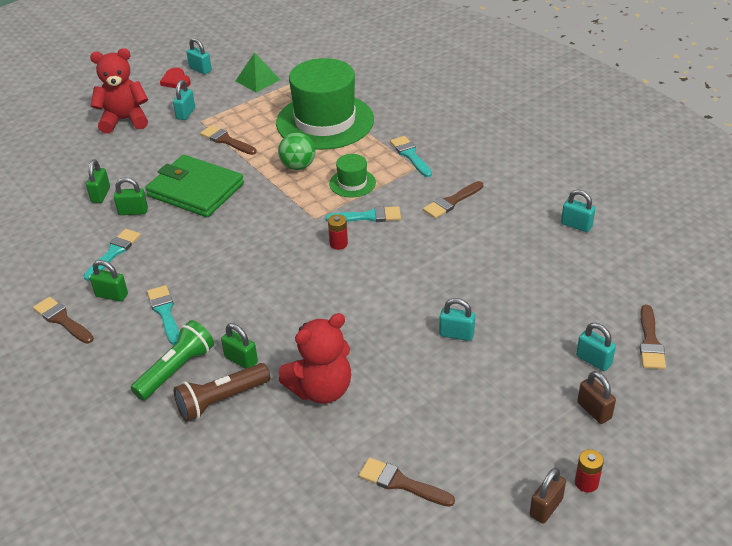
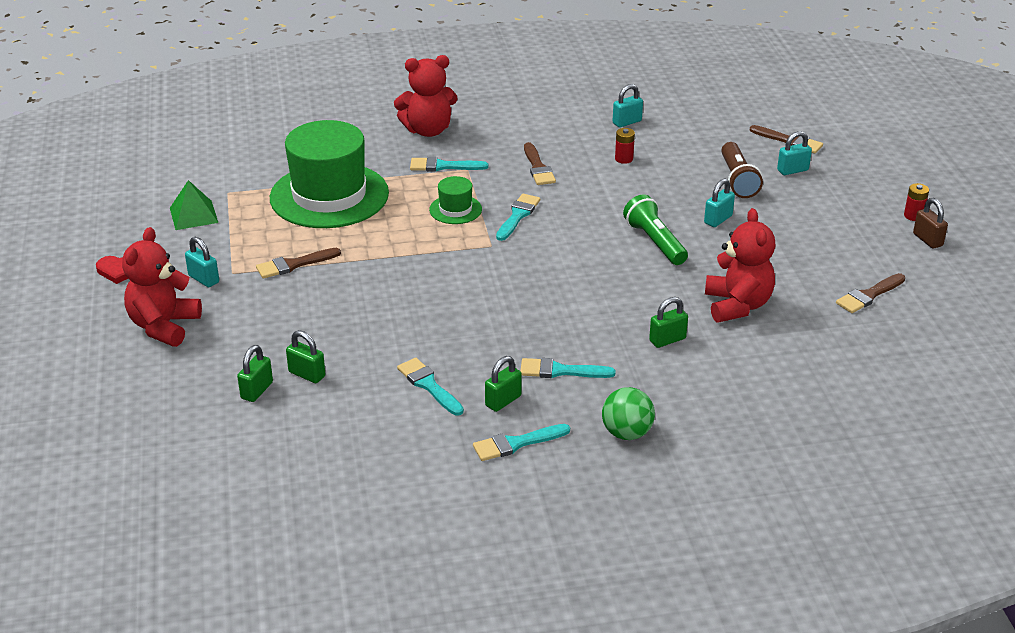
camera: 65 degrees left, 5 degrees down
(62, 320) = (516, 443): brown brush -> turquoise brush
(133, 211) = (364, 357): green padlock -> green padlock (257, 390)
(176, 370) = (653, 381): green flashlight -> green flashlight (655, 242)
(196, 190) = (368, 306): green wallet -> none
(200, 69) = (117, 247): turquoise padlock -> none
(221, 400) = (713, 364): brown flashlight -> brown flashlight (737, 180)
(298, 166) = (393, 232): green ball -> green ball (627, 433)
(338, 244) = (544, 243): red battery -> red battery (624, 159)
(457, 129) = (428, 130): none -> red teddy bear
(594, 410) = (845, 188): brown padlock -> none

